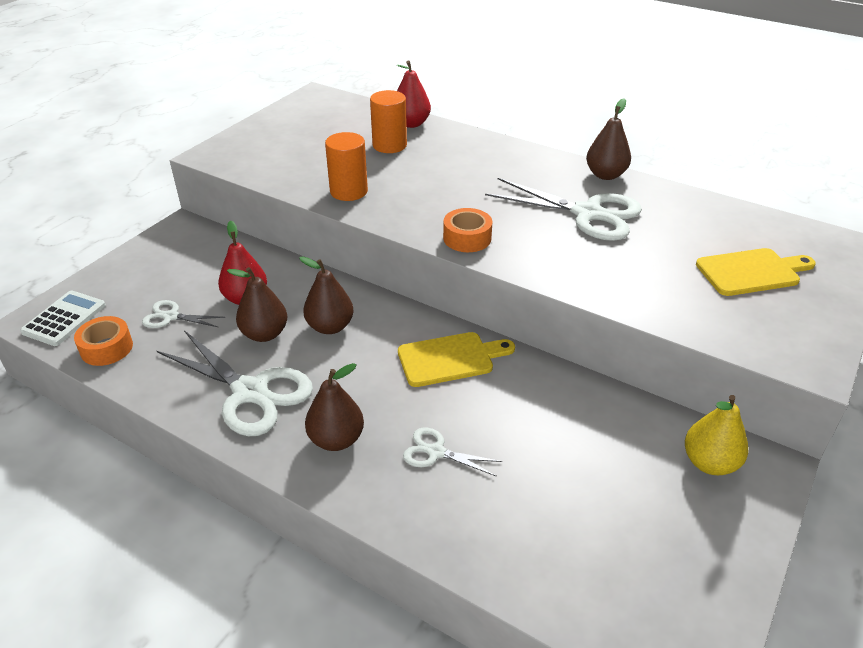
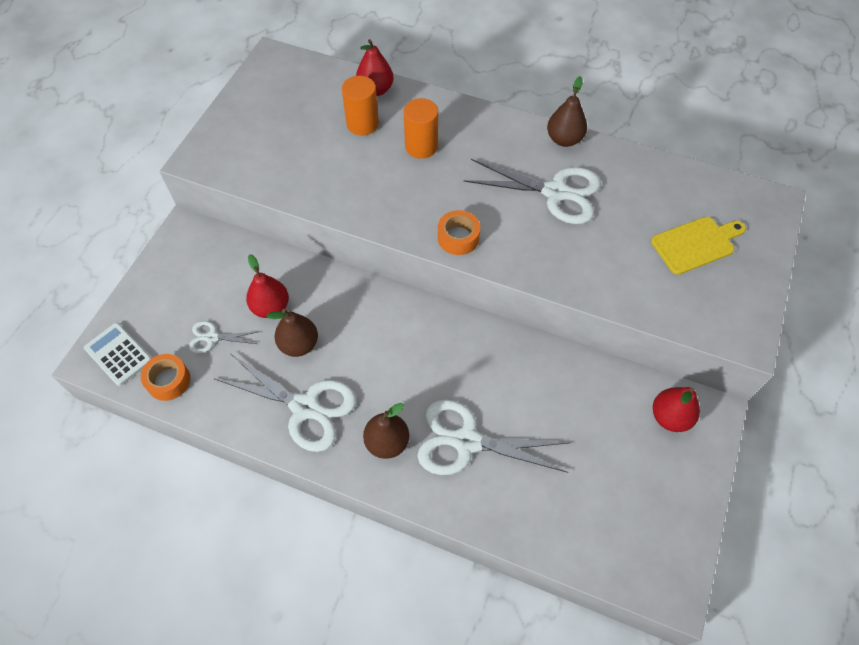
camera: 10 degrees left, 20 degrees up
(64, 319) = (118, 354): white calculator -> white calculator turned 60 degrees counterclockwise
(330, 327) = (352, 328): brown pear -> none
(349, 191) = (340, 192): orange cylinder -> orange cylinder (421, 146)
(436, 452) = (466, 441): white scissors -> white scissors, size x2.01
(450, 358) = (459, 347): yellow cutting board -> none
(709, 463) = (670, 417): yellow pear -> red pear

